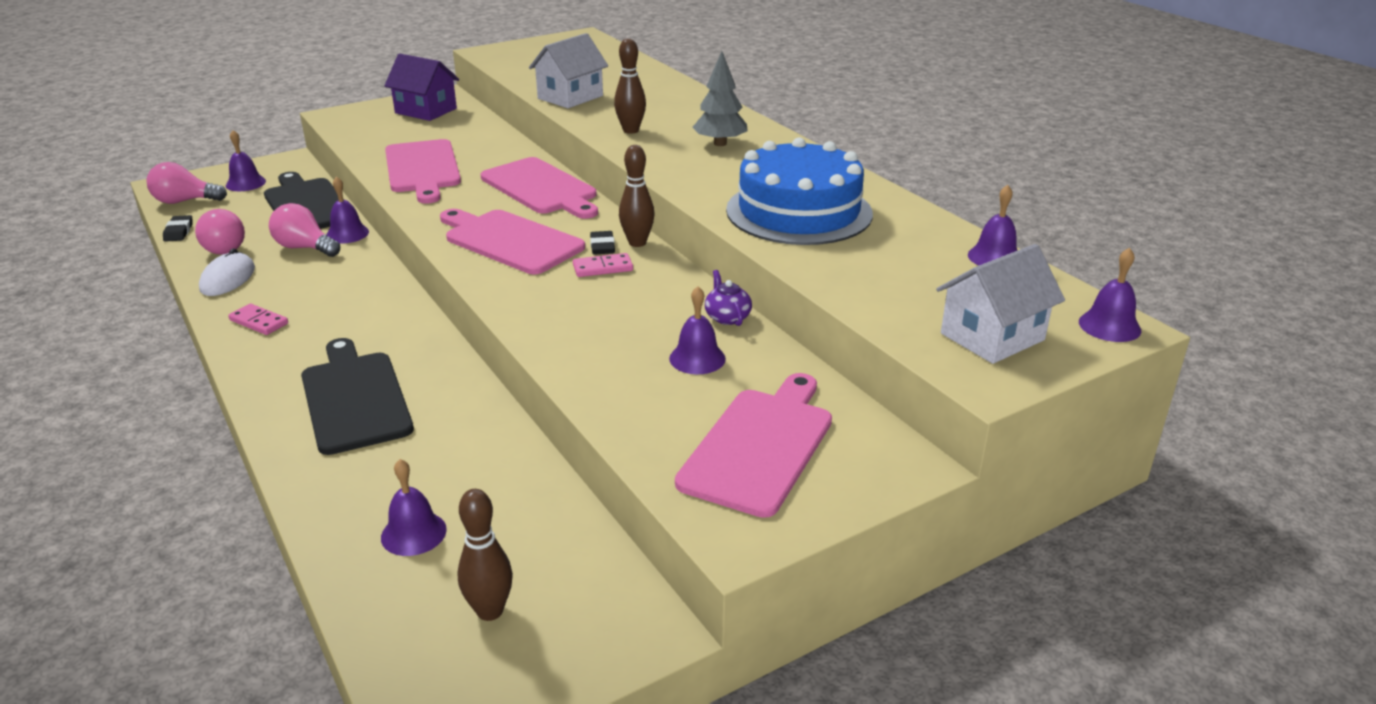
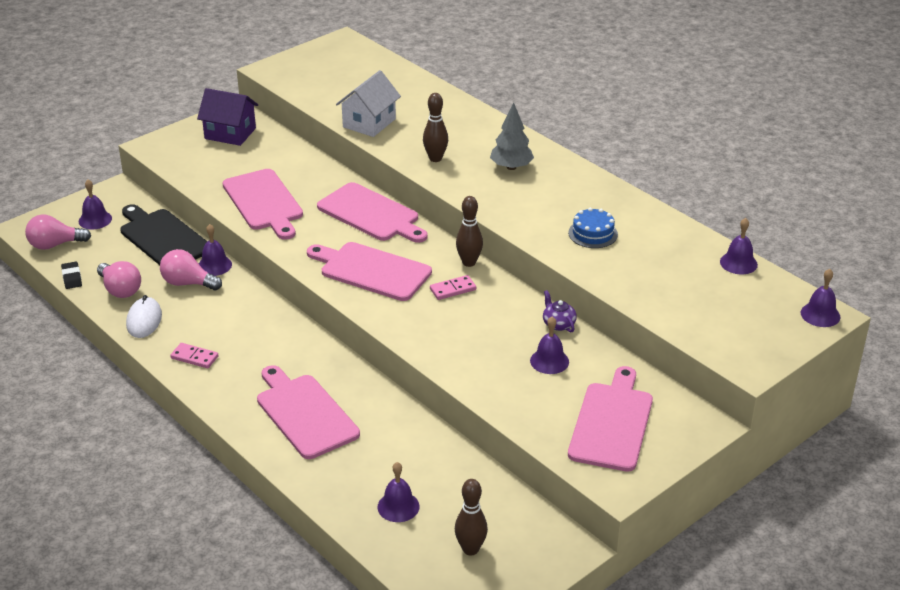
camera: 10 degrees left, 5 degrees up
(354, 398) = (305, 414): black cutting board -> pink cutting board
(602, 246) = (444, 269): black eraser -> none
(799, 212) = (593, 233): blue cake -> blue cake, size x0.46
(992, 337) = (748, 332): white house -> none

